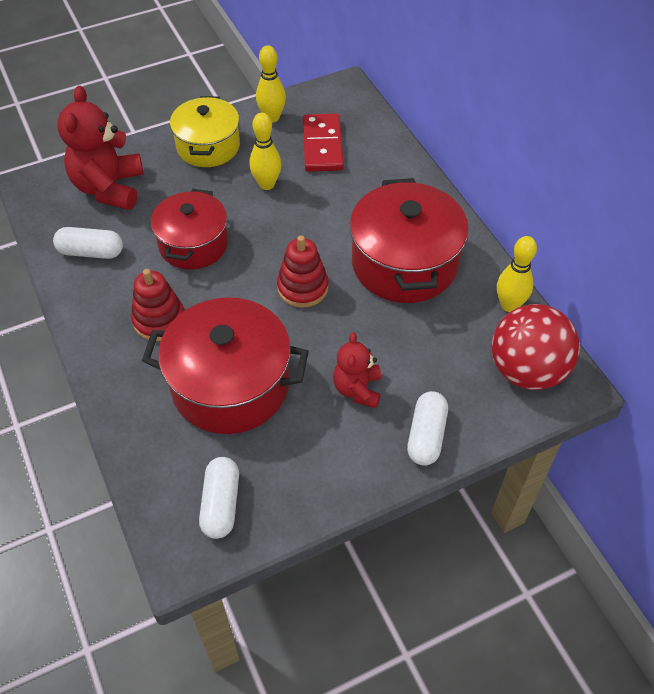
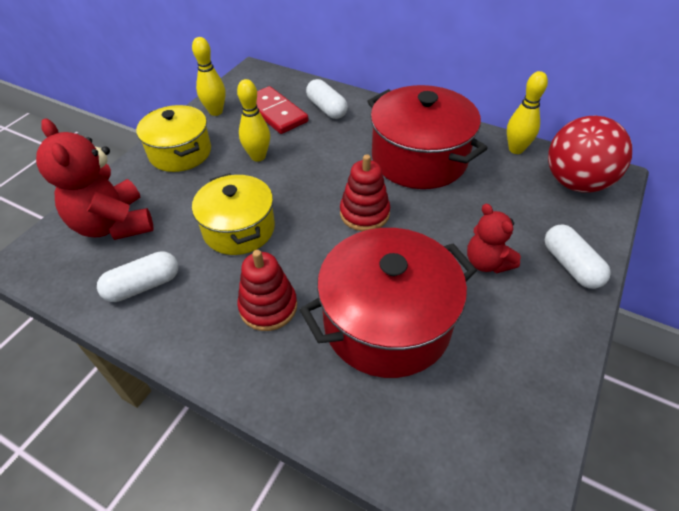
camera: 35 degrees left, 5 degrees down
(193, 244) = (239, 229): red pot -> yellow pot
(221, 504) = (490, 434): white capsule -> white capsule (327, 108)

